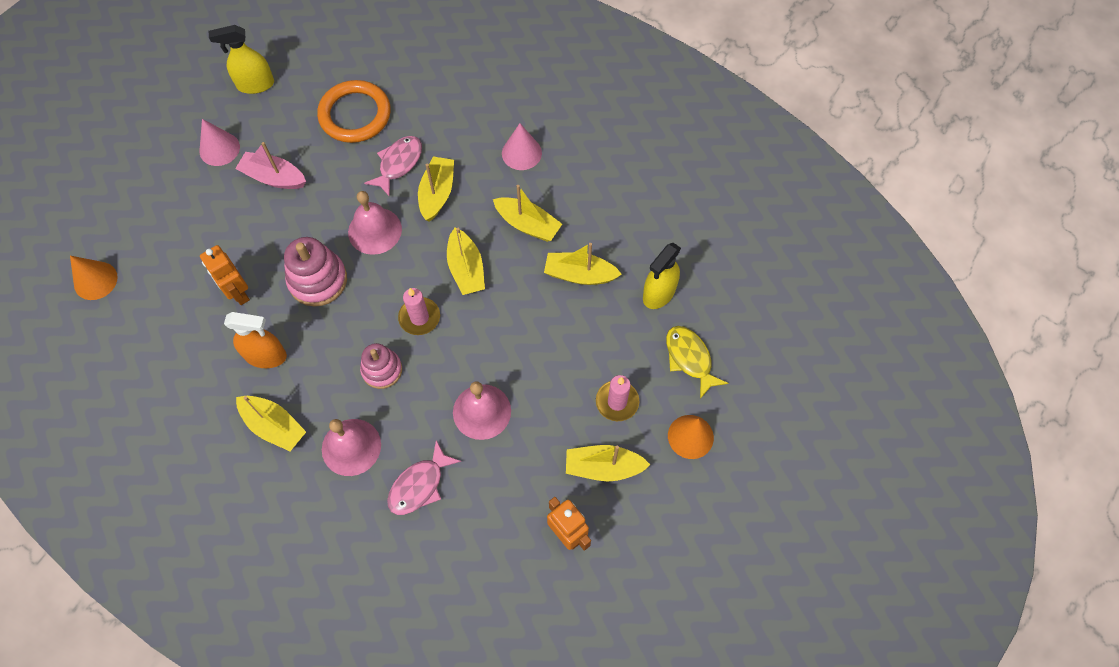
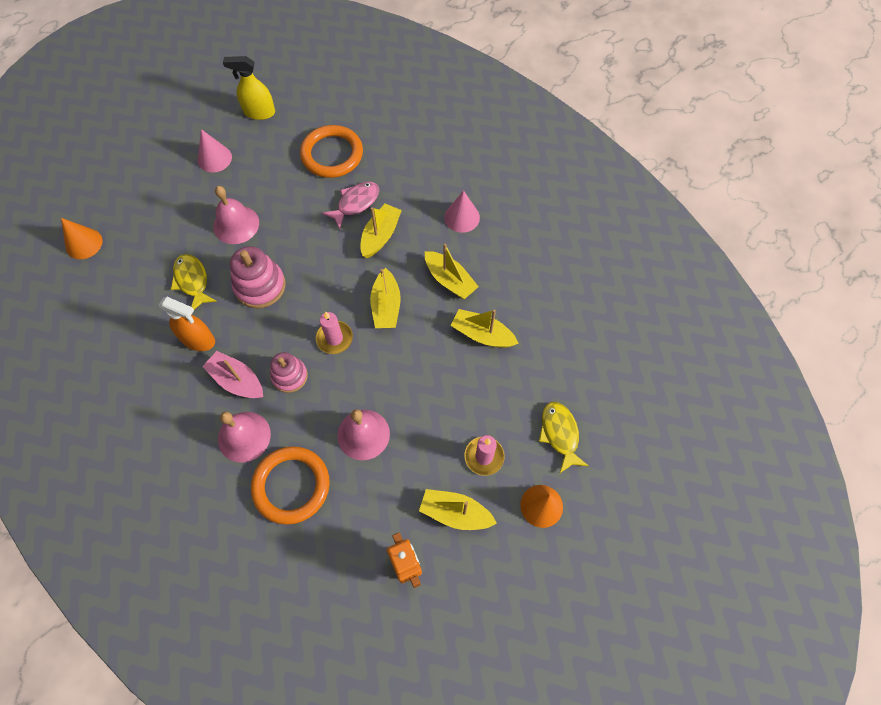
camera: 15 degrees right, 0 degrees up
(238, 293) = (192, 281): orange robot -> yellow fish
(274, 177) = (250, 192): pink boat -> pink boat (237, 380)
(274, 426) = (186, 402): yellow boat -> none
(375, 230) = (319, 255): pink bell -> pink bell (236, 224)
(419, 485) = (291, 486): pink fish -> orange ring
(659, 293) = (548, 368): yellow spray bottle -> none

